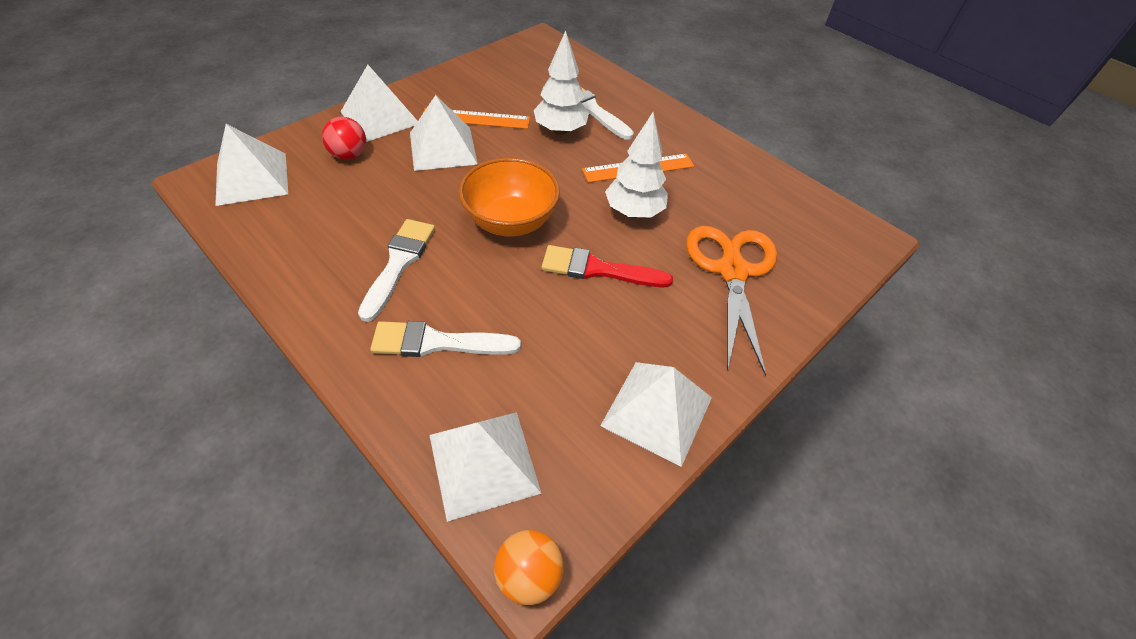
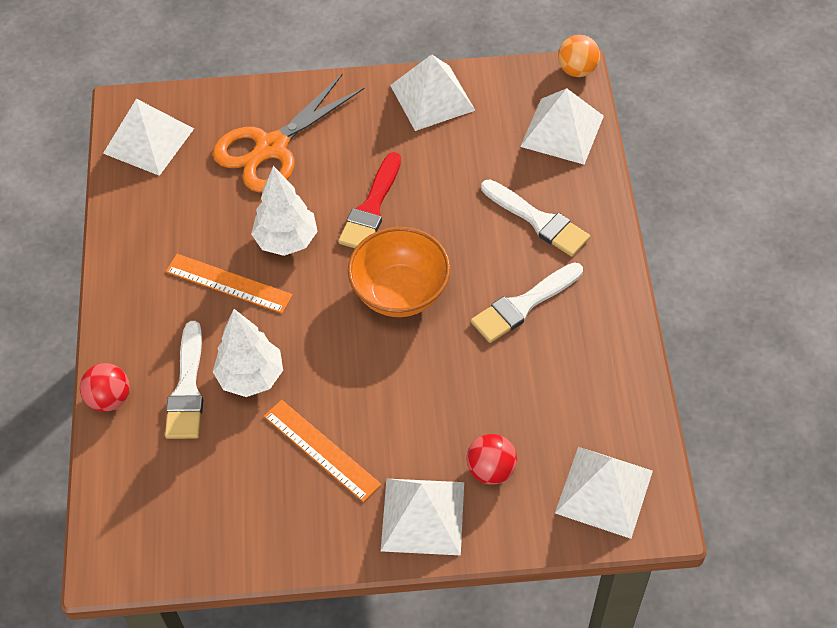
camera: 135 degrees left, 5 degrees up
(443, 148) = (390, 423): white pyramid -> white pyramid (148, 140)
(598, 269) = (371, 208): red brush -> red brush turned 60 degrees clockwise
(628, 88) = (109, 399): none -> red ball

